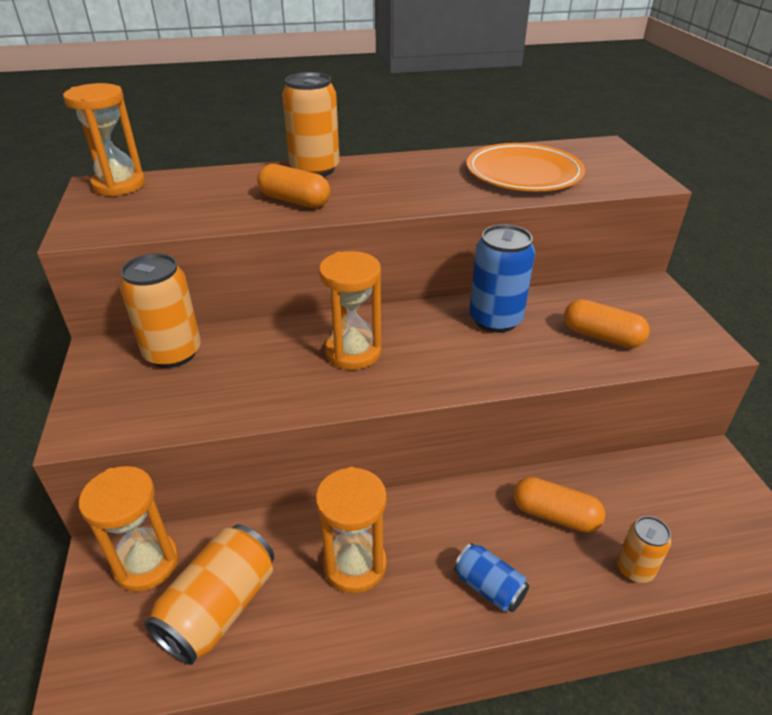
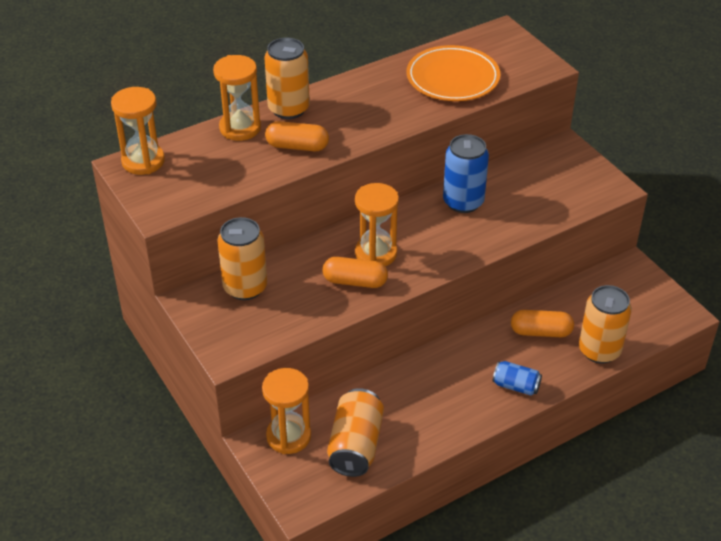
camera: 20 degrees left, 5 degrees up
(355, 565) = (426, 398): orange hourglass -> orange hourglass (240, 128)
(601, 336) = (541, 198): orange capsule -> orange capsule (355, 281)
(635, 569) = (599, 350): orange can -> orange can, size x1.73

